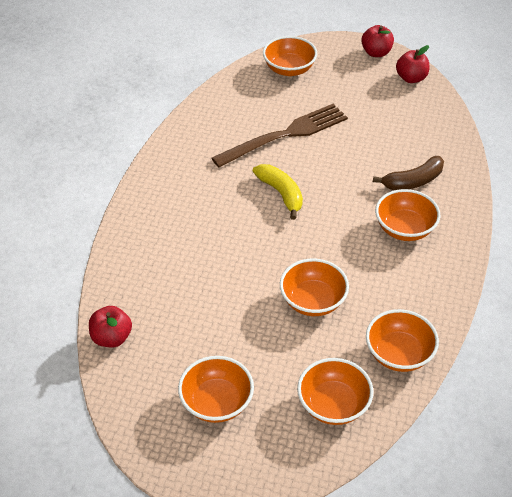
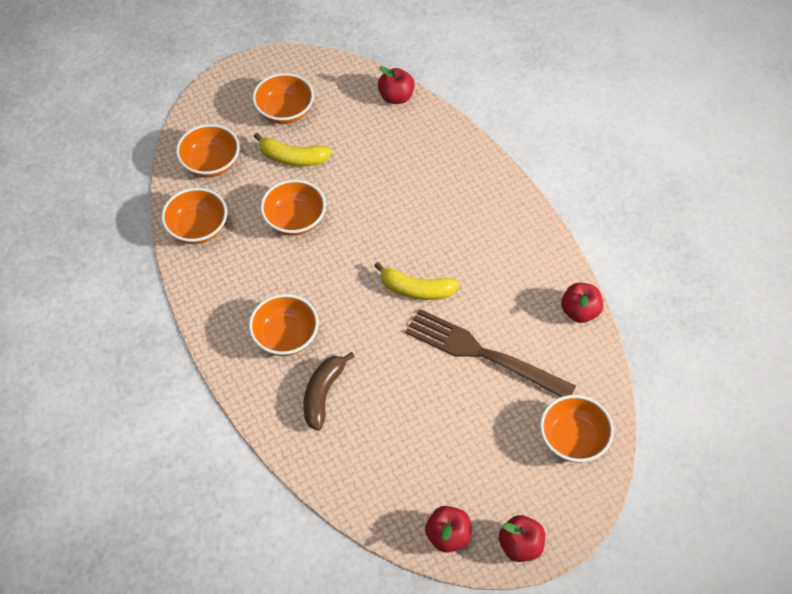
camera: 135 degrees right, 10 degrees up
(198, 114) = (579, 311): none -> red apple
(258, 353) = (292, 158): none -> yellow banana
(286, 134) = (482, 353): brown fork -> brown fork turned 105 degrees clockwise

